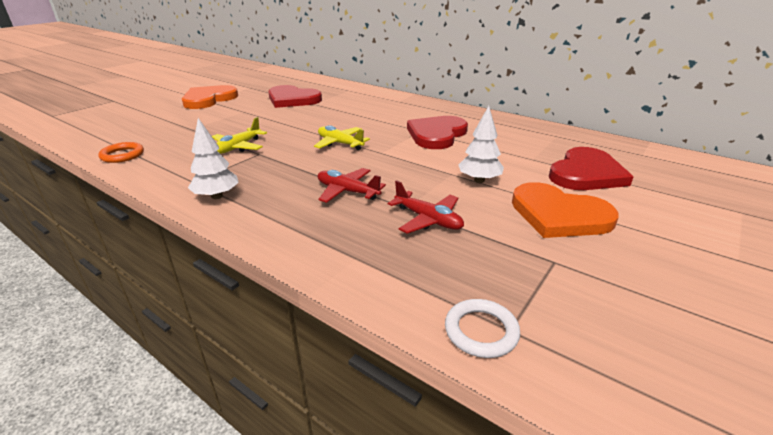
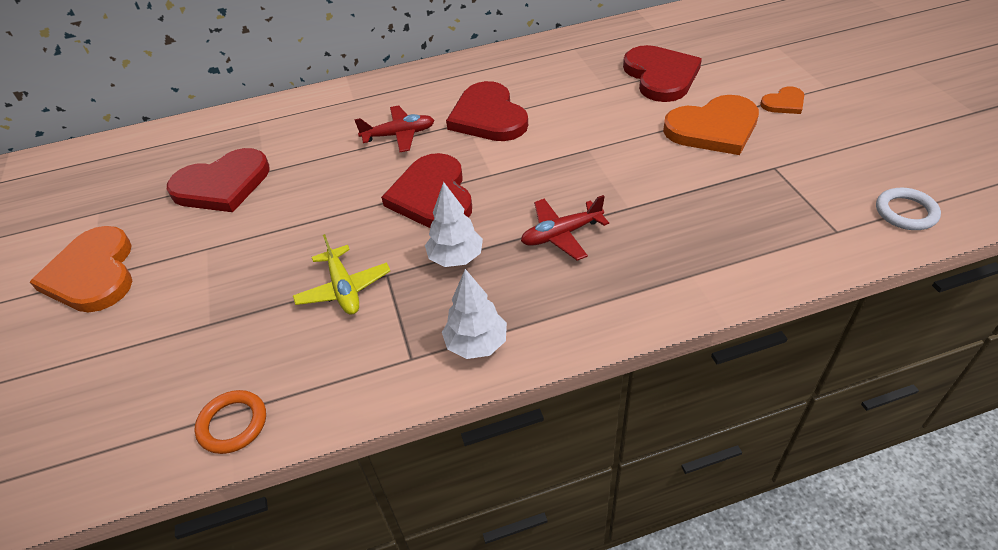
camera: 50 degrees left, 15 degrees up
(340, 143) = (432, 196): yellow plane -> red heart
(428, 220) = (662, 204): red plane -> red plane (399, 135)
(479, 180) = (617, 139): white tree -> white tree (456, 258)
(481, 331) = (831, 246): white ring -> white ring (905, 212)
(661, 240) = (784, 103): none -> orange heart

